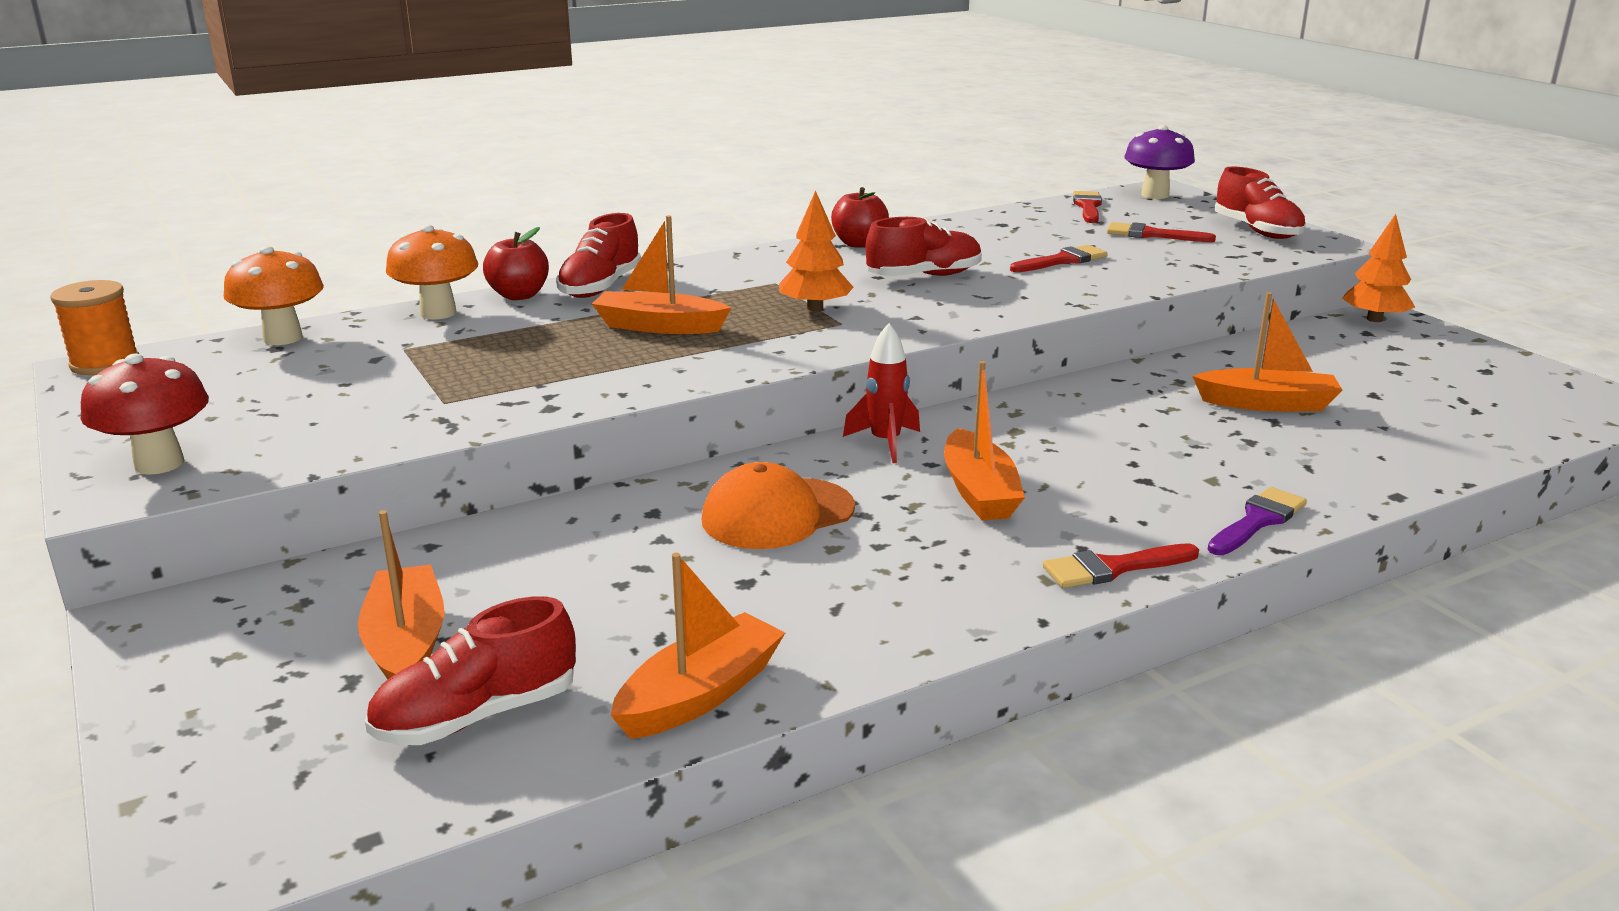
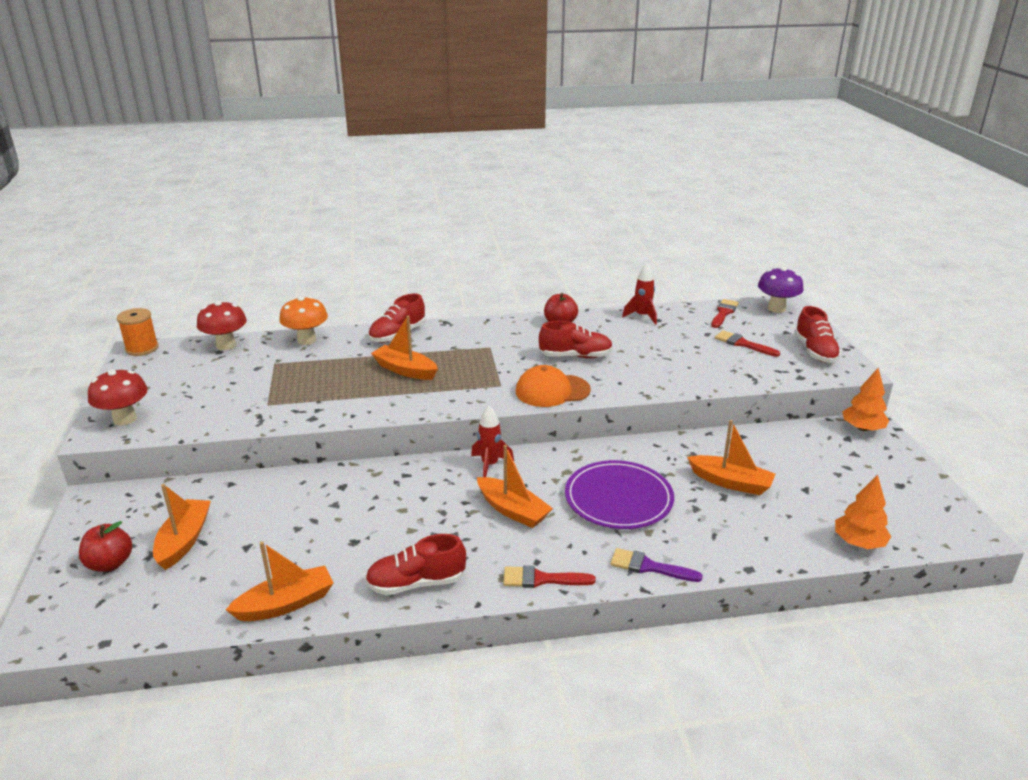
camera: 20 degrees right, 5 degrees up
(283, 338) = (226, 345): orange mushroom -> red mushroom
(477, 716) = (186, 589): red shoe -> red shoe (416, 583)
(519, 295) = (353, 334): red apple -> red apple (110, 564)
(777, 514) = (400, 501): orange cap -> orange cap (552, 391)
(815, 308) = (495, 371): orange tree -> orange tree (858, 542)
(975, 223) = (642, 316): none -> red rocket
(979, 492) = (512, 510): orange boat -> orange boat turned 60 degrees counterclockwise
(1062, 260) = (667, 357): red brush -> none
(1127, 449) = (618, 498): none -> purple plate
(1257, 521) = (649, 567): purple brush -> purple brush turned 135 degrees counterclockwise

